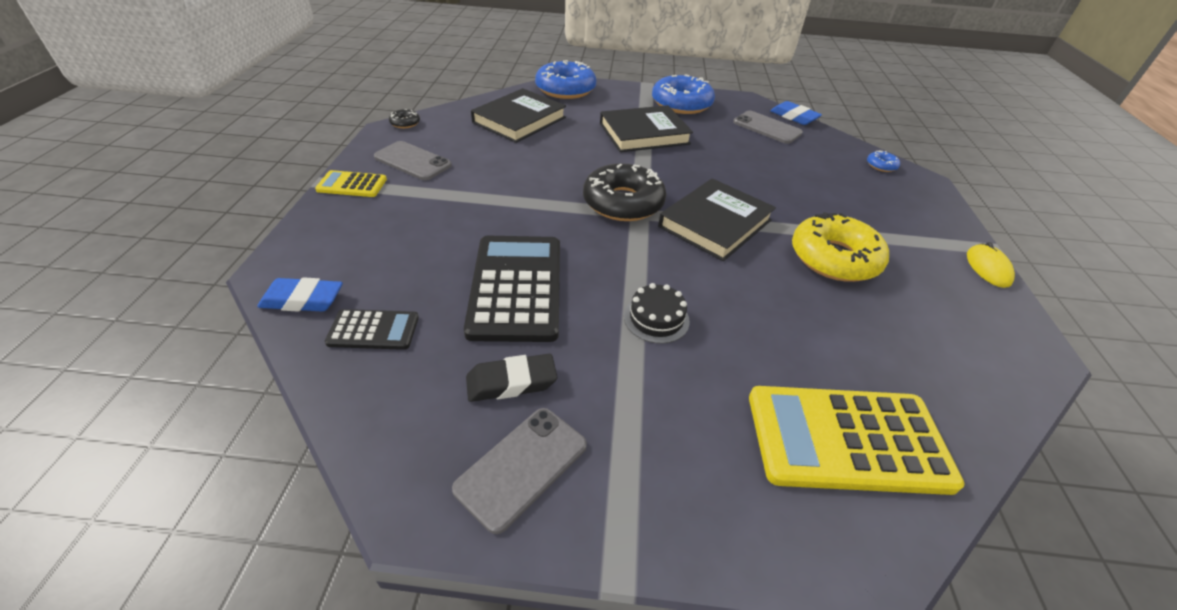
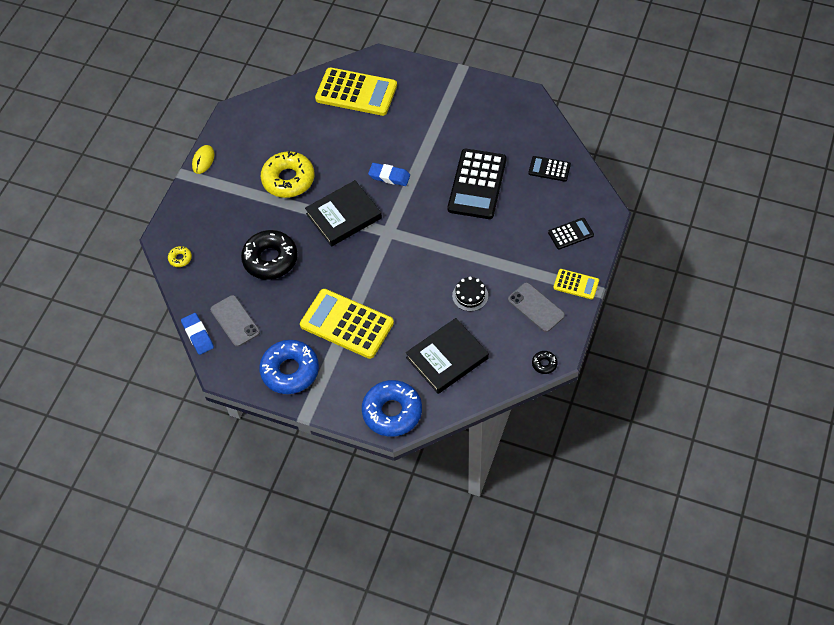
camera: 160 degrees left, 15 degrees up
(303, 300) = (586, 191): blue eraser -> blue eraser (389, 176)
(348, 237) = (570, 234): none -> black calculator
(511, 382) = (487, 135): black eraser -> none
(521, 466) = (488, 102): grey phone -> none
(623, 202) = (395, 243): black donut -> black donut (270, 259)
(644, 134) = (347, 324): black book -> yellow calculator
(656, 318) = (410, 156): black cake -> black cake (470, 295)
(881, 165) = (180, 258): blue donut -> yellow donut

